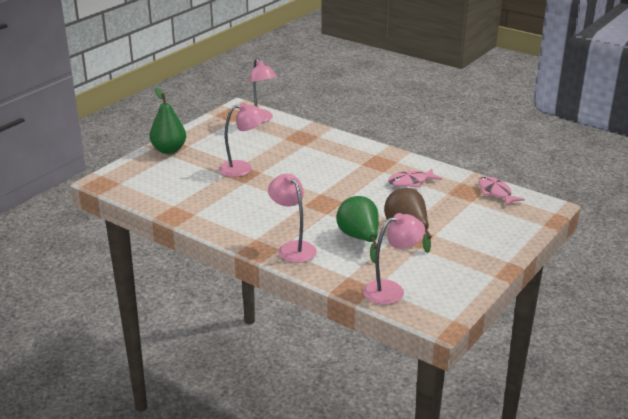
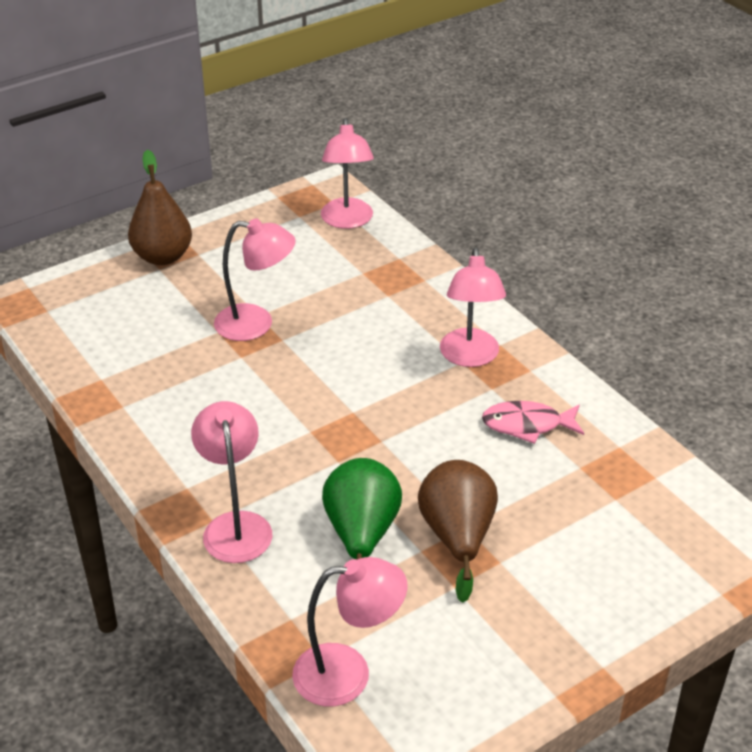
camera: 20 degrees right, 10 degrees up
(169, 150) = (163, 257): green pear -> brown pear
(364, 162) = (470, 357): none -> pink lamp
(495, 192) = (672, 489): pink fish -> none

